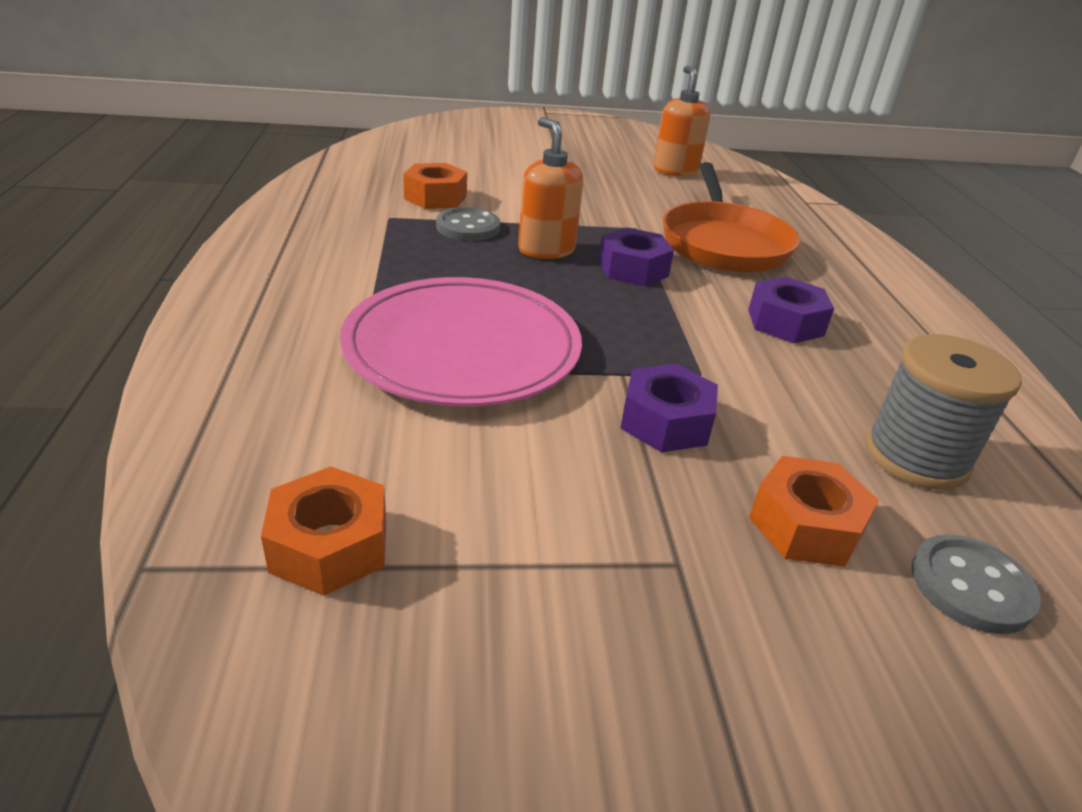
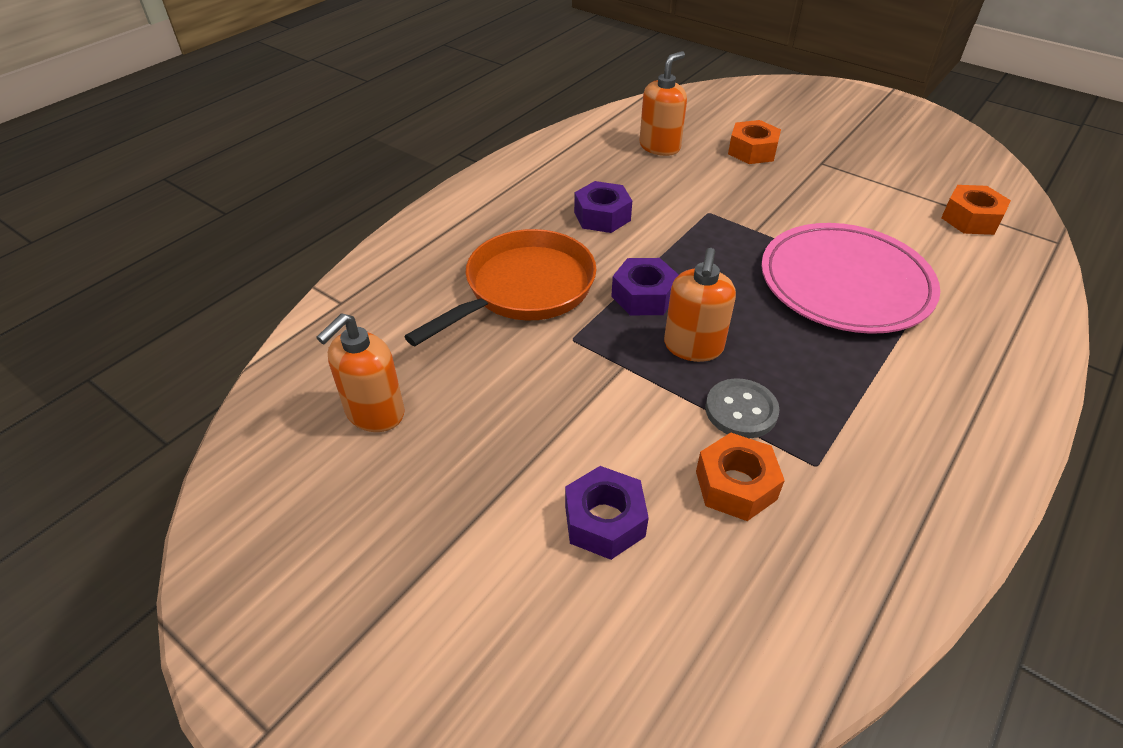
camera: 135 degrees left, 10 degrees up
(665, 422) = (762, 201): purple nut -> purple nut (604, 521)
(916, 457) = (660, 147): grey spool -> orange soap dispenser
(971, 586) = (716, 119): grey button -> none

